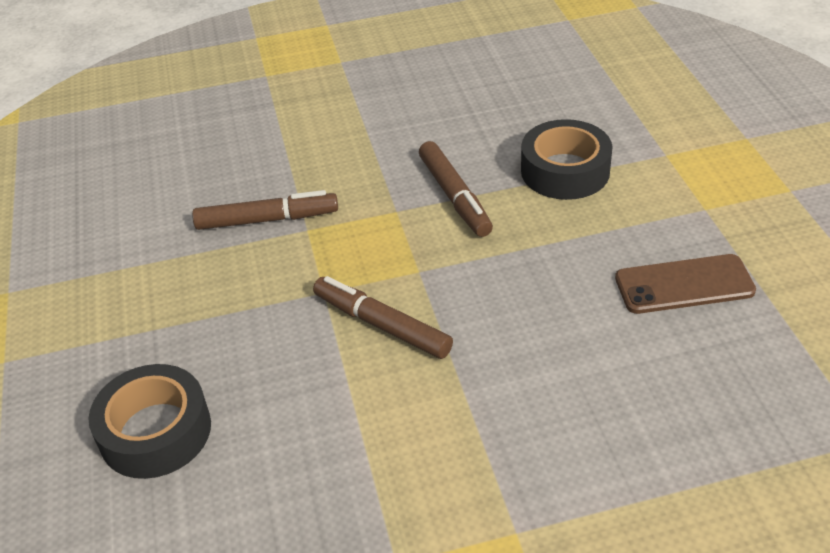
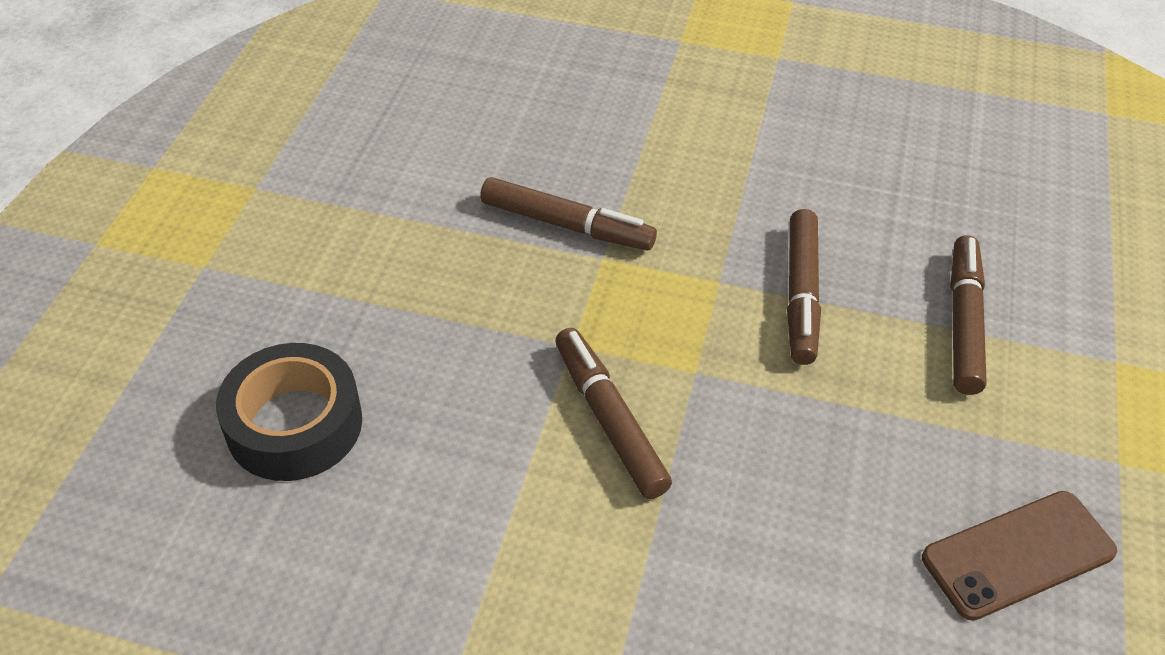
camera: 25 degrees right, 5 degrees up
(565, 171) = (963, 323): black tape -> brown marker
(684, 285) = (1018, 555): brown phone -> brown phone turned 45 degrees counterclockwise

